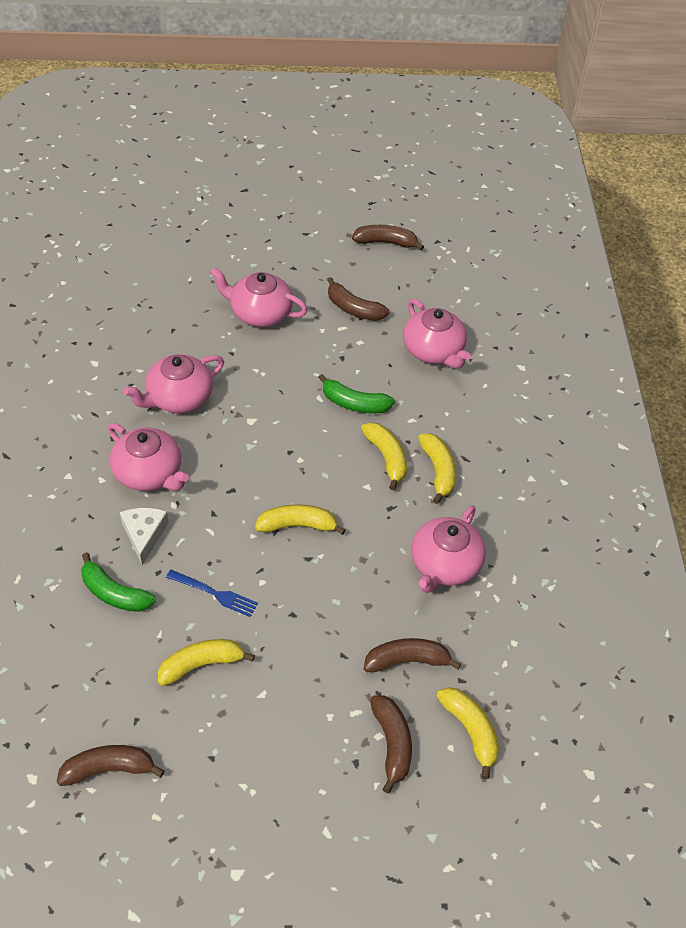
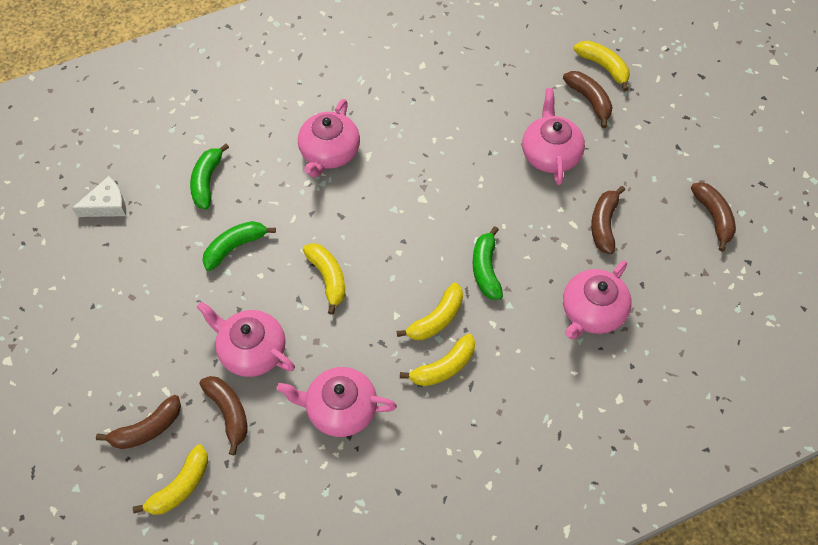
camera: 70 degrees right, 10 degrees up
(109, 769) = (62, 245): brown banana -> brown banana (589, 100)
(144, 535) = (268, 176): white cheese -> white cheese (107, 205)
(178, 398) = (417, 137): pink teapot -> pink teapot (251, 350)
(201, 664) = (168, 265): yellow banana -> yellow banana (604, 67)
(214, 593) = (235, 247): blue fork -> green banana

